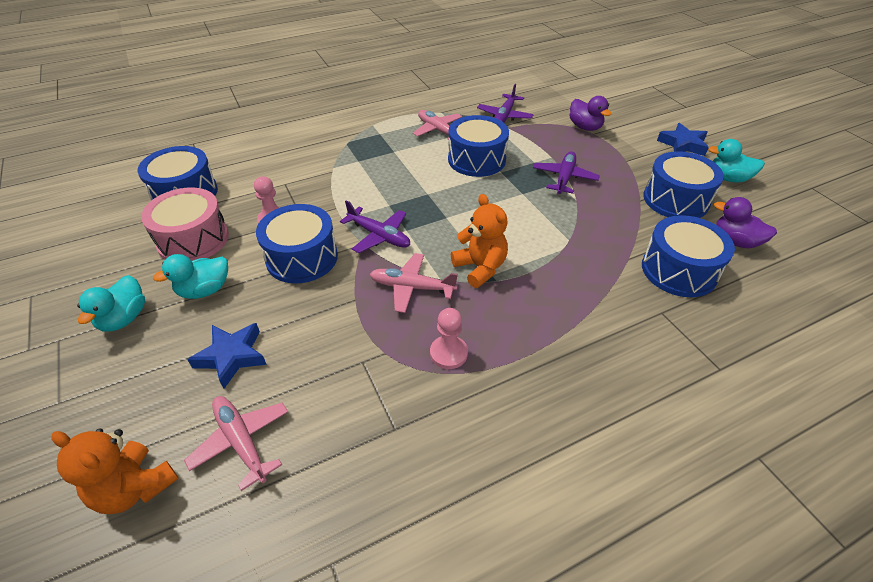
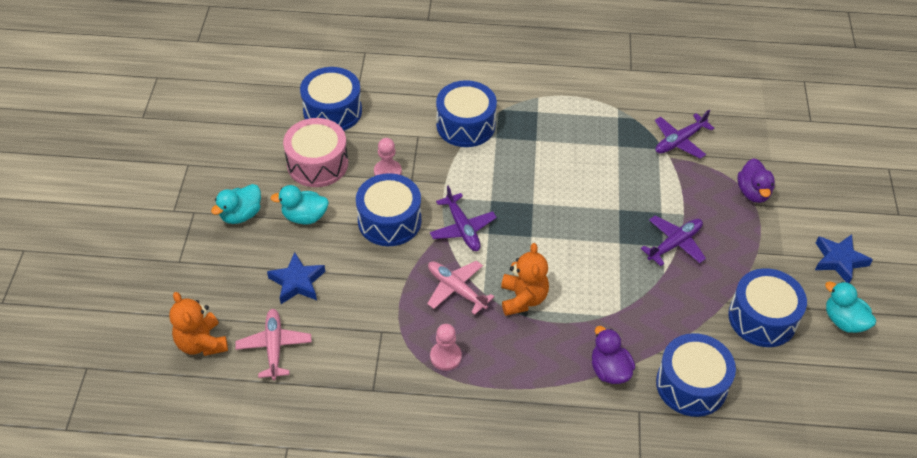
camera: 30 degrees right, 5 degrees up
(438, 131) = (597, 132): pink plane -> none
(476, 159) = (607, 184): blue drum -> blue drum (465, 125)
(735, 241) = (774, 385): purple duck -> purple duck (609, 370)

